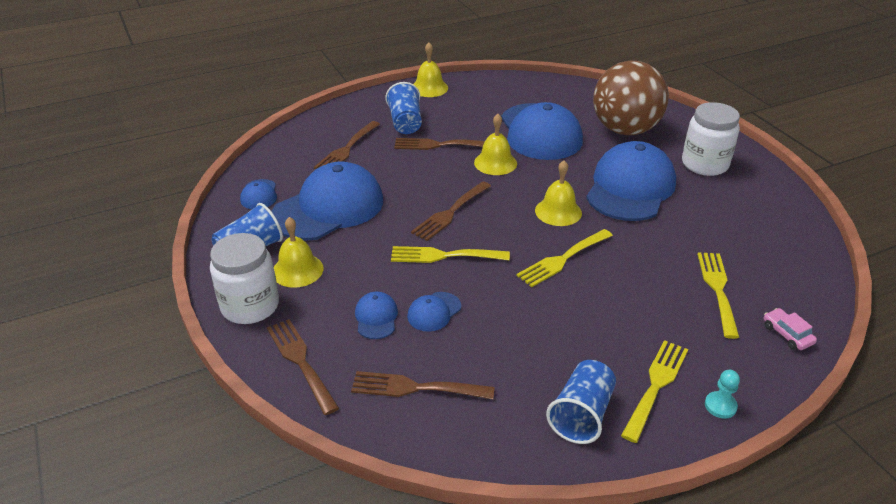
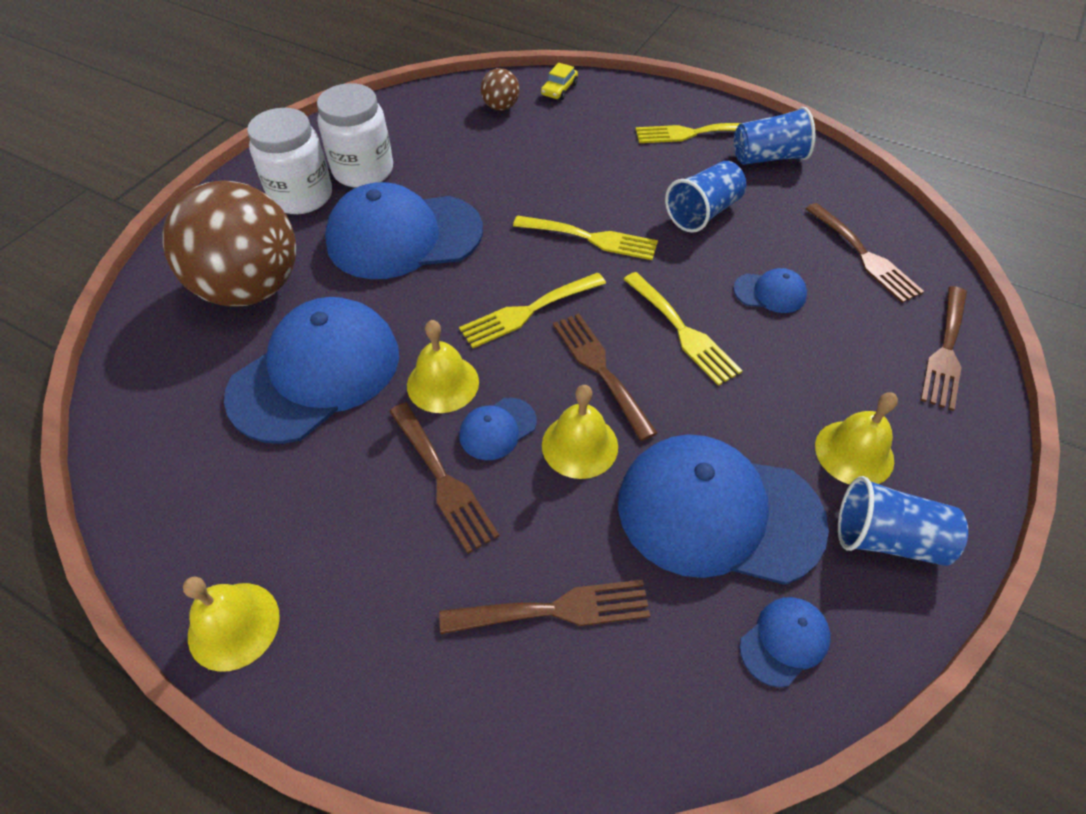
camera: 125 degrees left, 15 degrees up
(250, 306) = (951, 454): white jar -> white jar (363, 171)
(376, 317) = (829, 331): blue cap -> blue cap (497, 429)
(405, 123) = (402, 576): blue cup -> blue cup (703, 212)
(450, 213) = (600, 369): brown fork -> brown fork turned 120 degrees counterclockwise
(558, 211) = (507, 275): yellow bell -> yellow bell (579, 445)
(717, 289) = (536, 133): yellow fork -> yellow fork (528, 311)
(720, 406) = (676, 101): turquoise pawn -> none
(773, 287) = (501, 107): none -> brown ball
(787, 334) = (559, 89): pink car -> yellow car

